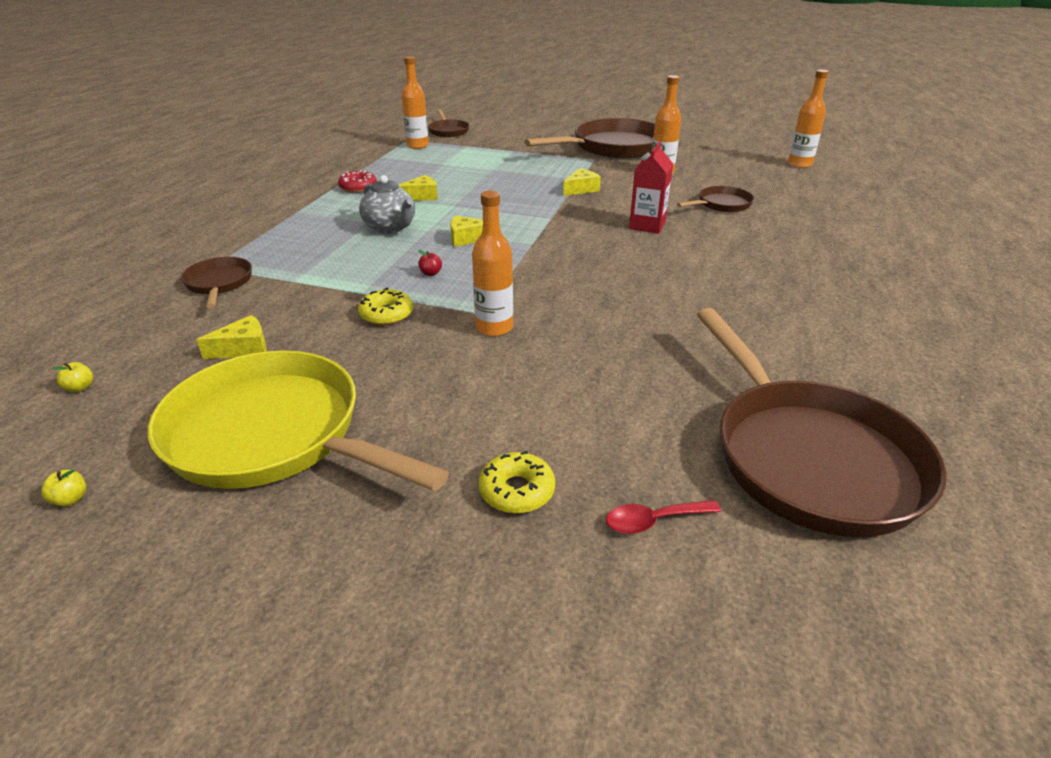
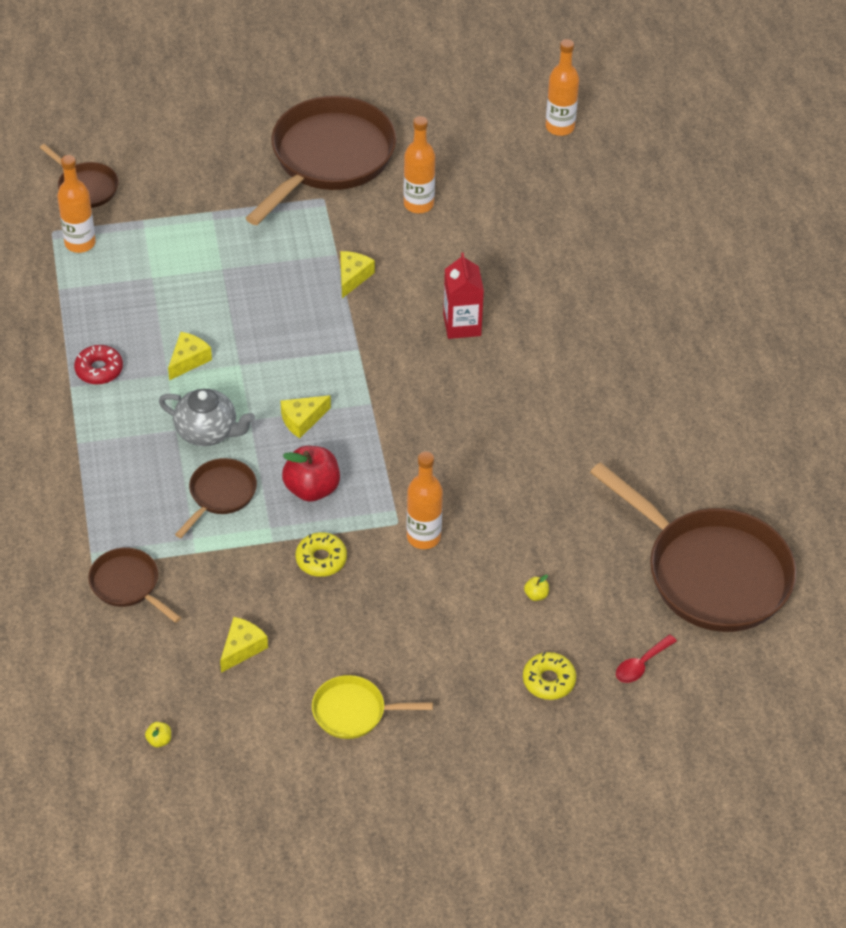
camera: 30 degrees left, 15 degrees up
(71, 499) = (275, 815): yellow apple -> yellow apple (536, 595)
(274, 435) = (354, 712): yellow pan -> yellow pan, size x0.48
(431, 273) = (312, 488): red apple -> red apple, size x2.38
(721, 204) = (514, 254): brown pan -> brown pan (220, 495)

